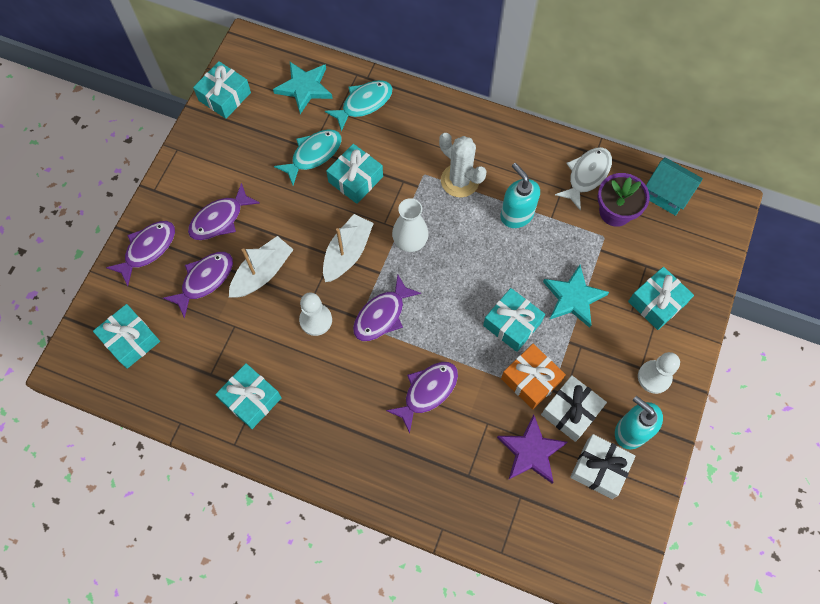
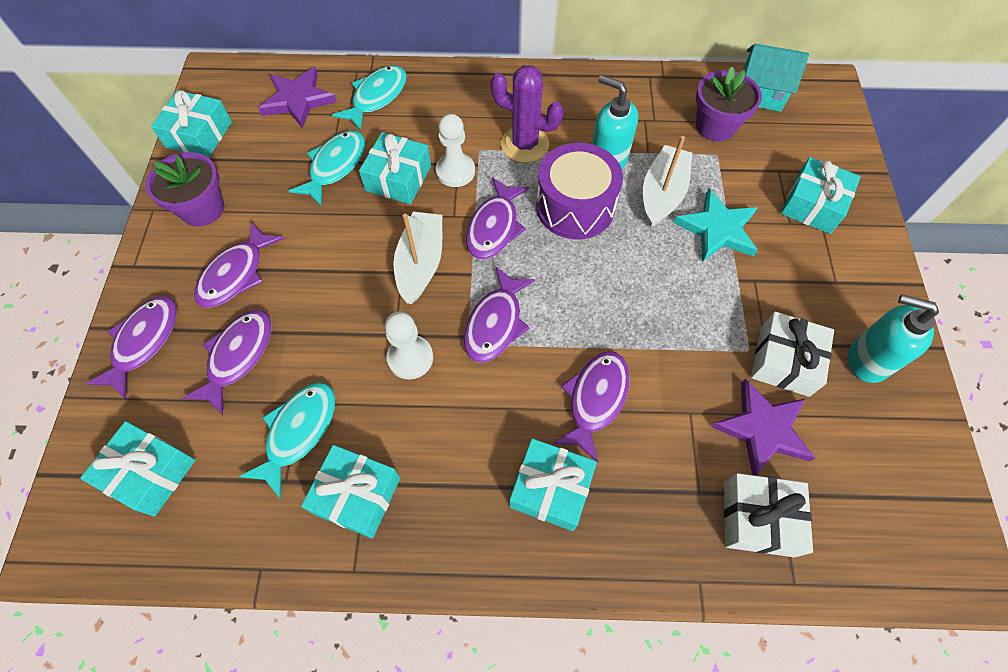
camera: 20 degrees left, 5 degrees down
(211, 160) = (202, 209): none -> purple flower pot
(228, 345) = (298, 432): none -> turquoise fish
(262, 273) = (316, 322): white boat -> white boat (662, 194)
(304, 88) = (298, 100): turquoise star -> purple star
(410, 241) = (494, 227): white vase -> purple fish
(460, 180) = (524, 144): white cactus -> purple cactus
(475, 245) = (575, 206): none -> purple drum
(512, 324) = (661, 281): turquoise gift -> turquoise gift (551, 489)
(531, 380) = (717, 339): orange gift -> none
(586, 175) = (665, 100): white fish -> none
(599, 468) = (856, 420): white gift -> white gift (758, 518)
(654, 377) = (857, 287): white pawn -> white pawn (455, 171)

